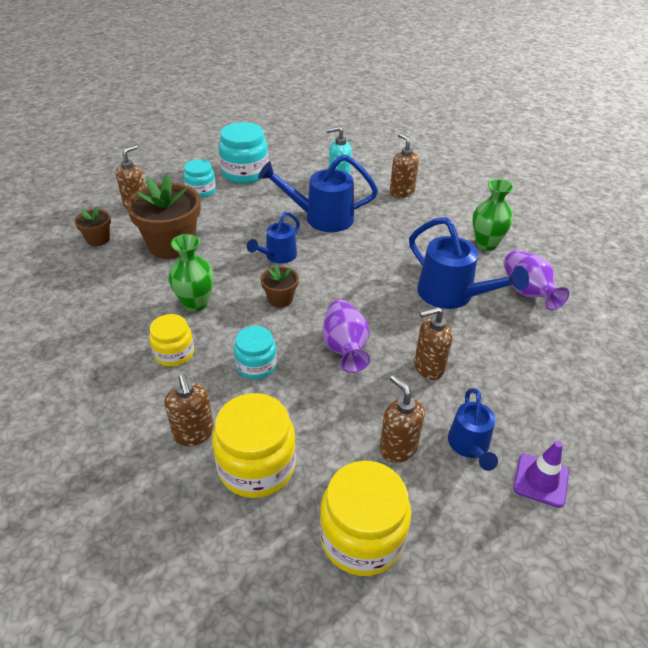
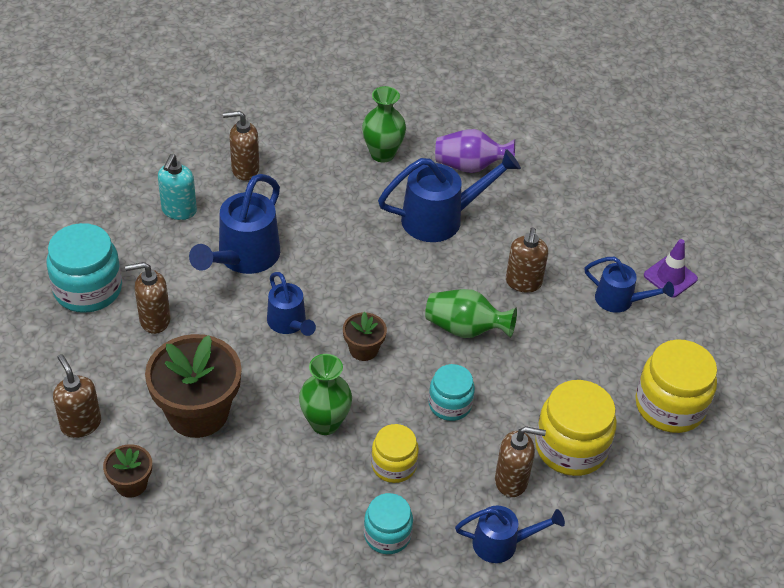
camera: 65 degrees left, 5 degrees up
(120, 450) = (502, 543): none -> blue watering can
(201, 191) = (96, 347): turquoise jar -> turquoise jar (387, 535)
(345, 348) = (465, 329): purple vase -> green vase
(398, 448) = (599, 346): brown soap dispenser -> brown soap dispenser (154, 320)

